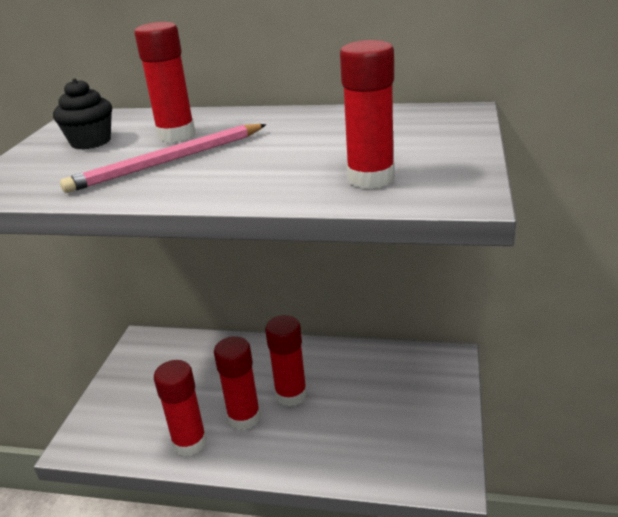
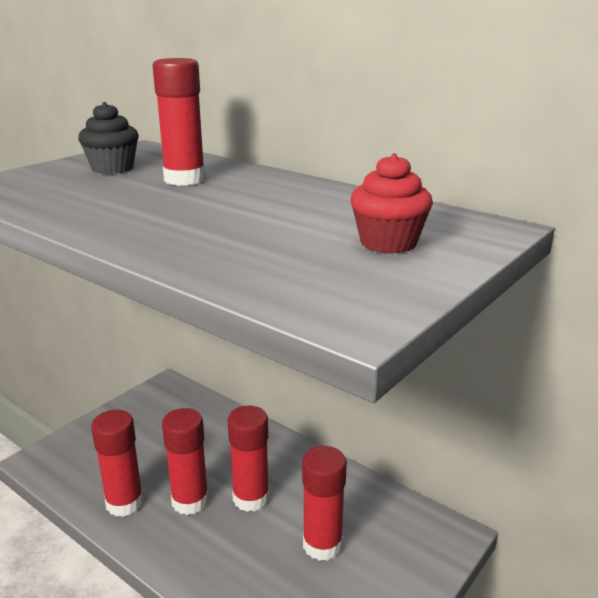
camera: 25 degrees right, 5 degrees down
(168, 161) = (140, 200): pink pencil -> none
(370, 178) = (286, 268): red glue stick -> red glue stick (322, 545)
(411, 141) = (388, 243): none -> red cupcake

